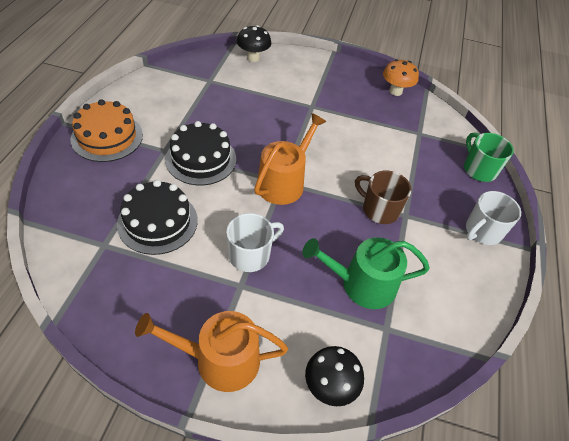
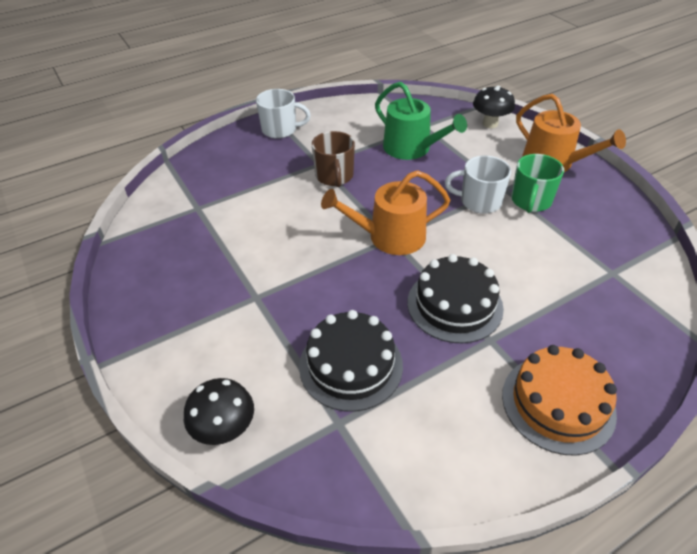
camera: 130 degrees left, 5 degrees down
(157, 222) = (547, 266): black cake -> black cake (351, 365)
(395, 91) = (137, 259): orange mushroom -> none
(479, 169) = (205, 158): green mug -> green mug (530, 201)

